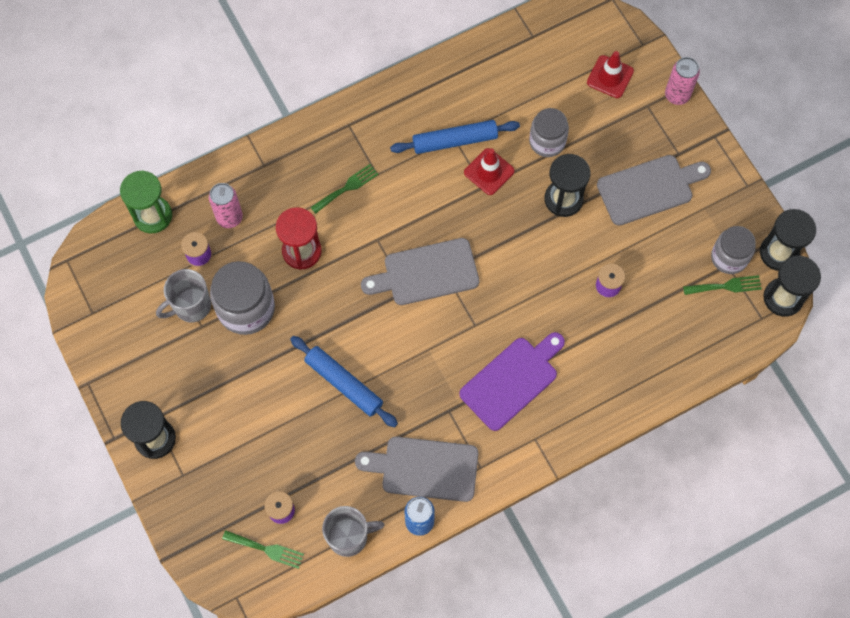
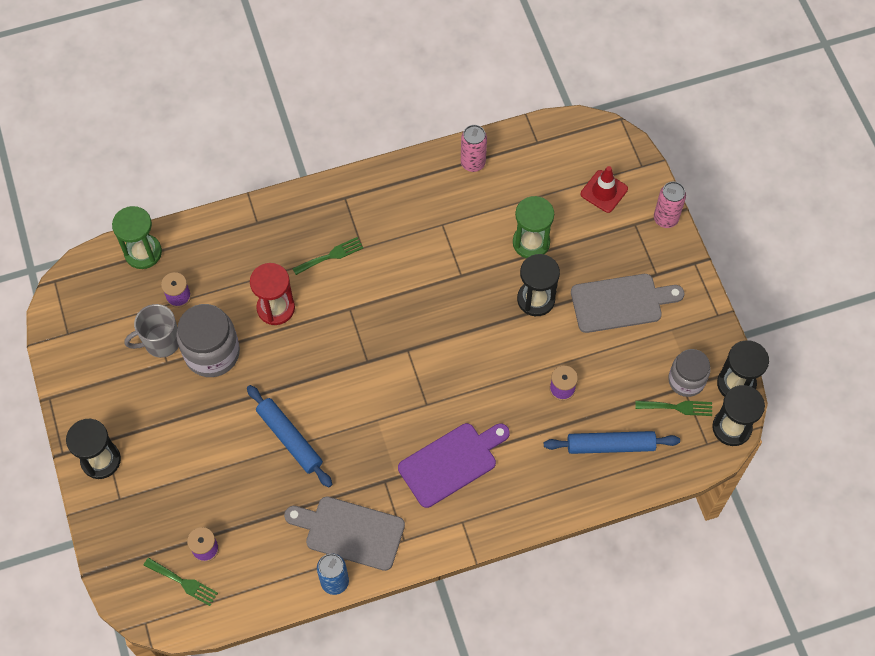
camera: 10 degrees right, 5 degrees down
(229, 217) = (214, 266): pink can -> pink can (473, 163)
(349, 537) = (264, 584): grey mug -> none
(426, 273) = (390, 348): grey cutting board -> none
(454, 141) = (442, 228): blue rolling pin -> blue rolling pin (610, 445)
(489, 172) = (469, 262): red traffic cone -> none
(547, 141) = (531, 242): grey jar -> green hourglass

